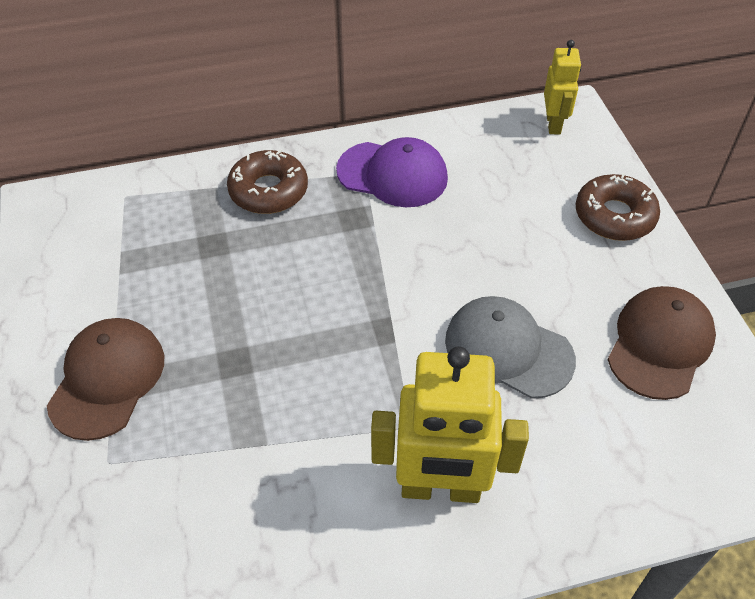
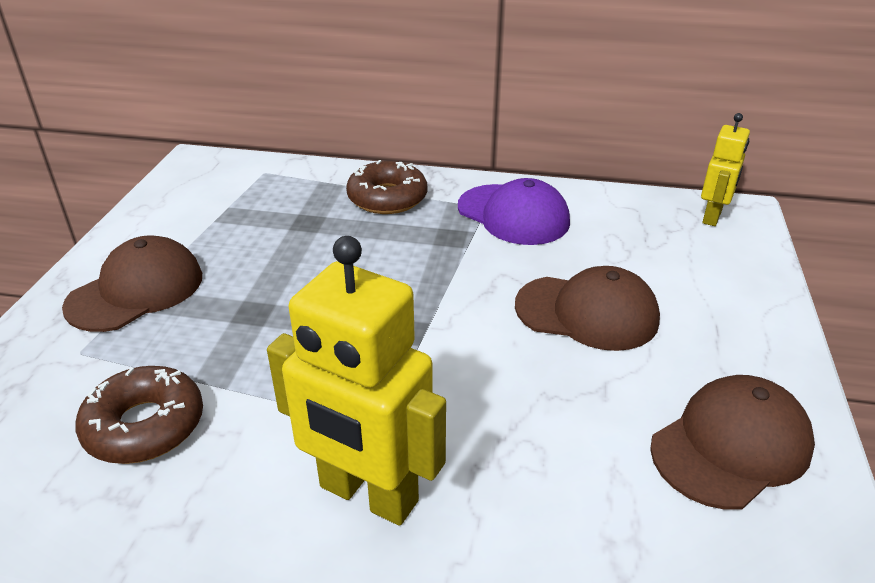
camera: 25 degrees right, 15 degrees down
(507, 261) = (587, 313): none -> brown cap
(508, 350) = (536, 390): grey cap -> none
(614, 216) = (740, 308): brown donut -> brown donut (145, 426)

